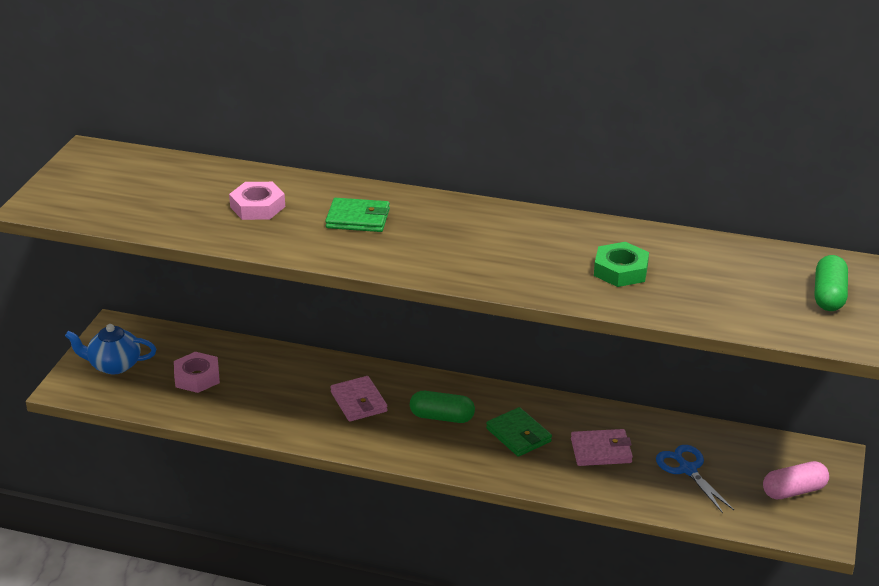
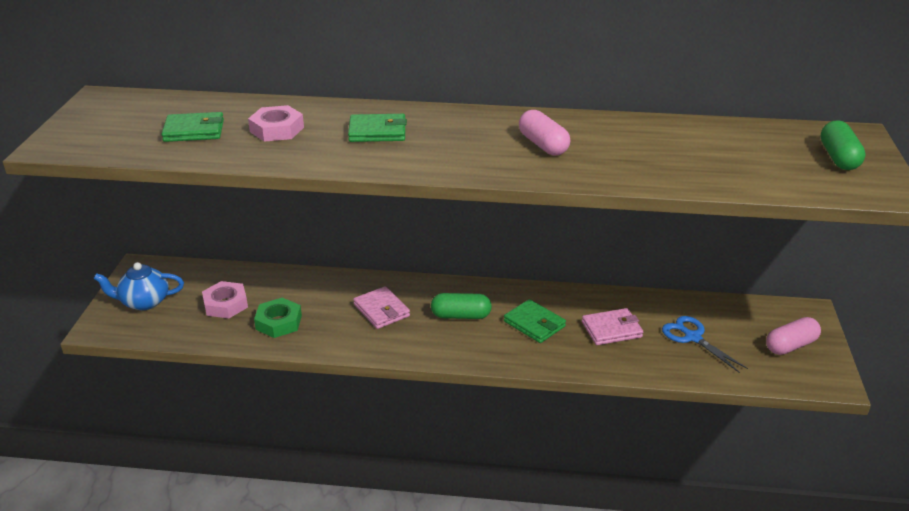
camera: 10 degrees left, 0 degrees up
(175, 200) = (194, 131): none -> green wallet
(522, 250) = (543, 145): none -> pink capsule
(620, 270) = (641, 154): green nut -> green nut (278, 322)

